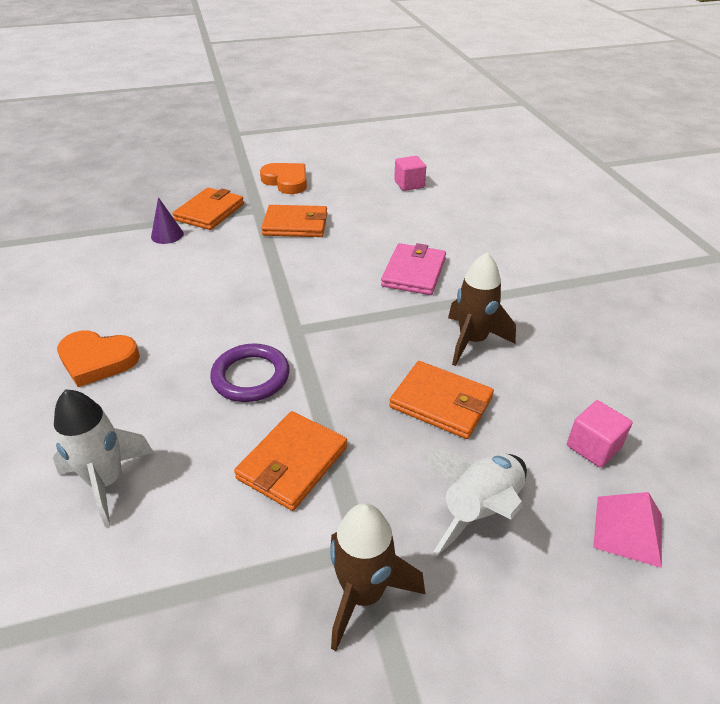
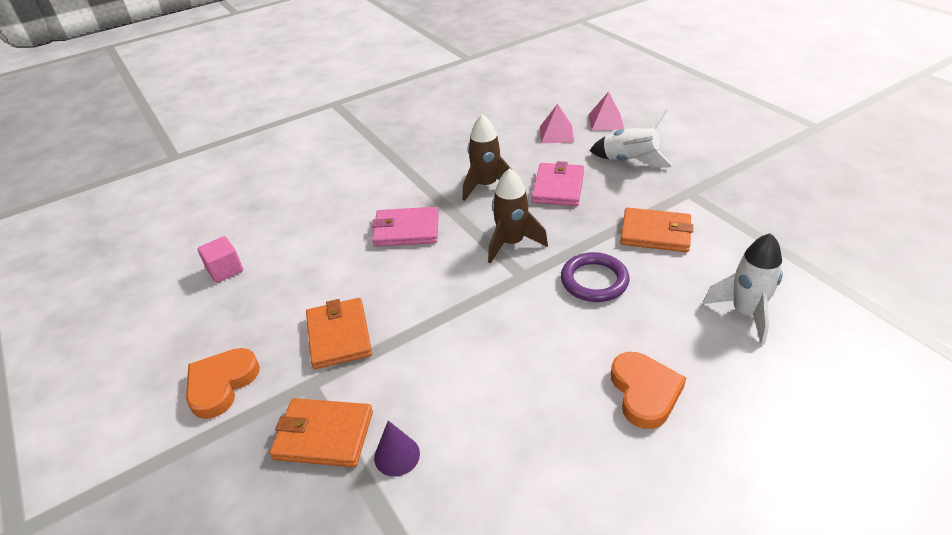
camera: 105 degrees left, 0 degrees up
(363, 594) = (711, 185): brown rocket -> brown rocket (511, 243)
(441, 403) = (558, 187): orange wallet -> pink wallet
(593, 446) = (556, 134): pink cube -> pink pyramid

